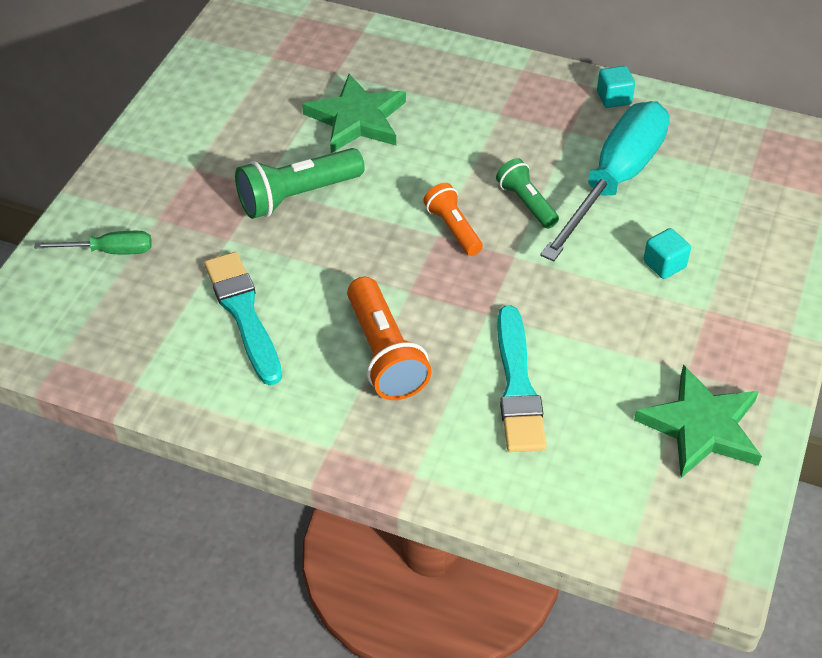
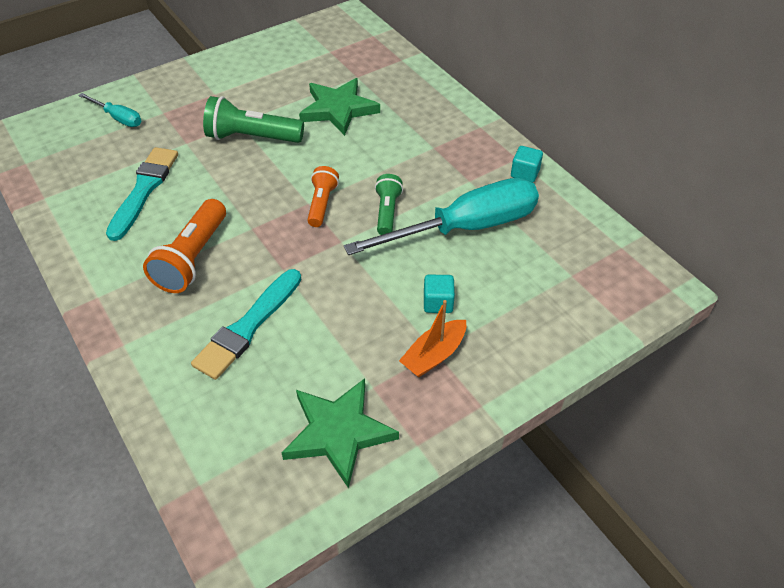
camera: 35 degrees right, 0 degrees up
(110, 251) = (118, 118): green screwdriver -> turquoise screwdriver
(709, 313) = (434, 355): none -> orange boat

